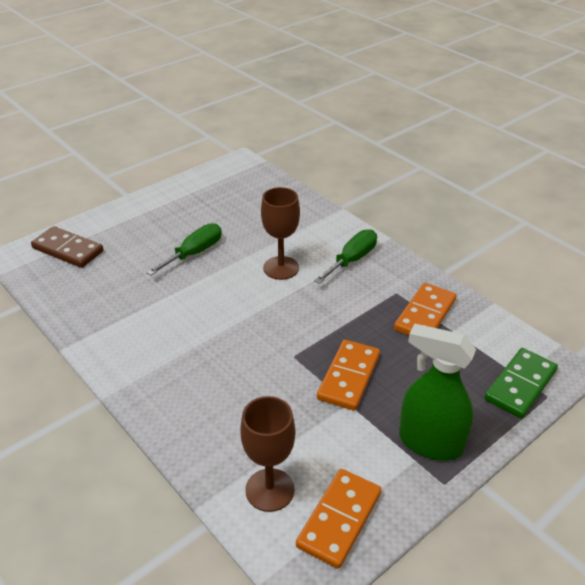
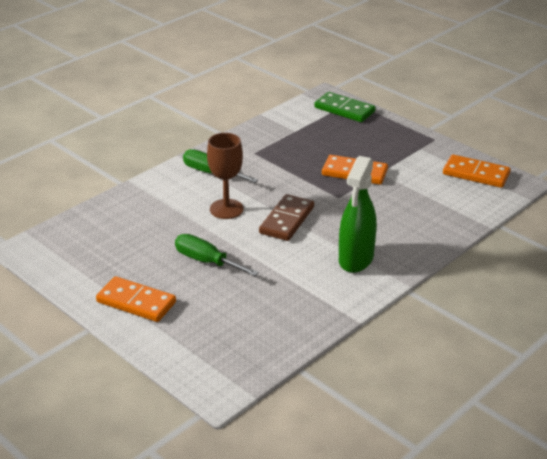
camera: 95 degrees left, 5 degrees down
(68, 250) = (205, 352): brown domino -> brown domino (287, 220)
(270, 490) = (465, 200): brown goblet -> none
(425, 314) = (279, 141): orange domino -> orange domino (136, 302)
(430, 443) = (405, 143): green spray bottle -> green spray bottle (356, 259)

